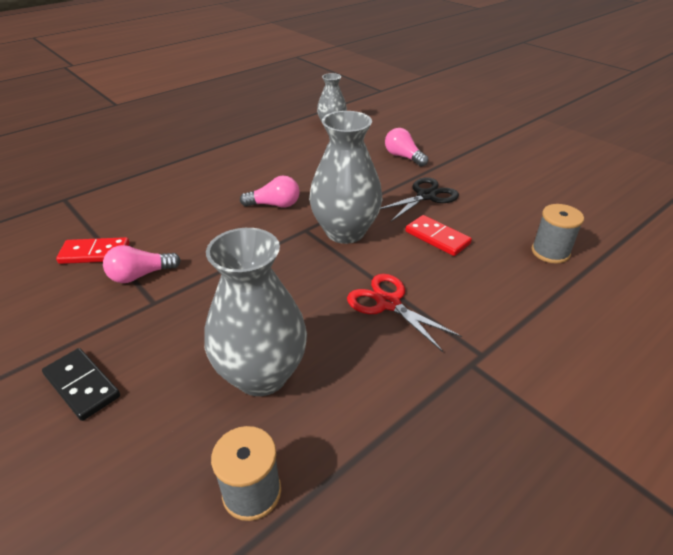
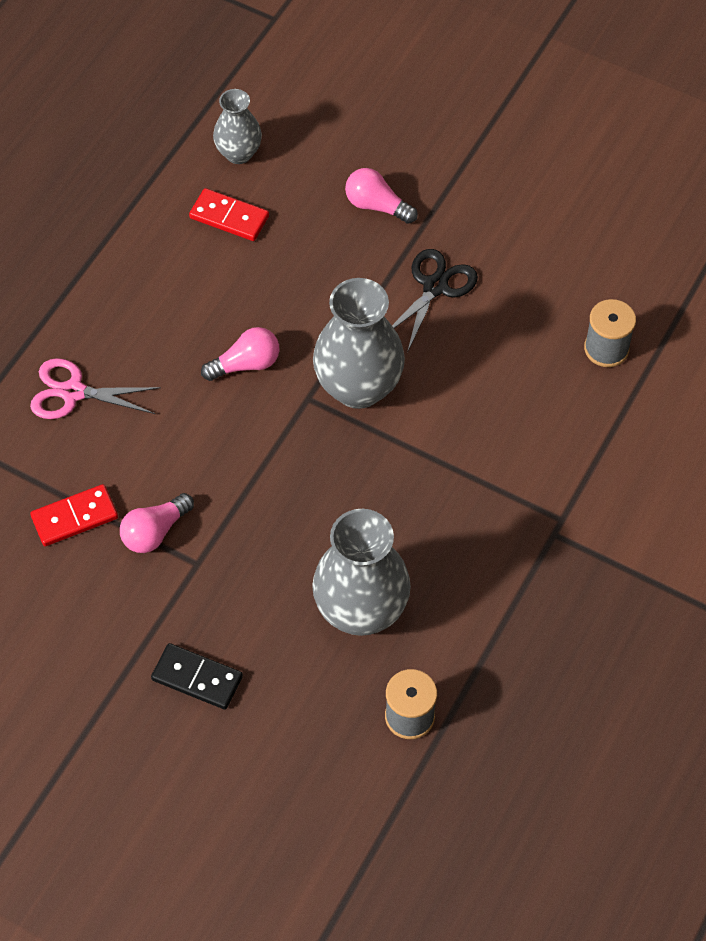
camera: 20 degrees left, 20 degrees up
(155, 194) = (73, 392): none -> pink scissors
(388, 303) = (449, 483): red scissors -> none
(437, 238) = (472, 363): red domino -> red domino (229, 217)

